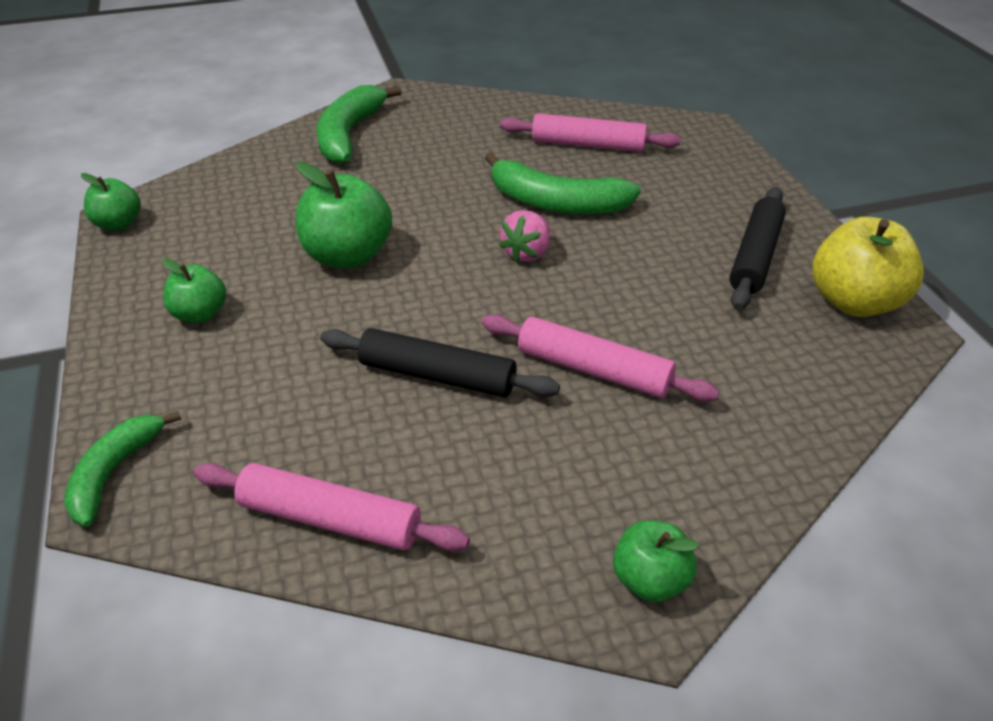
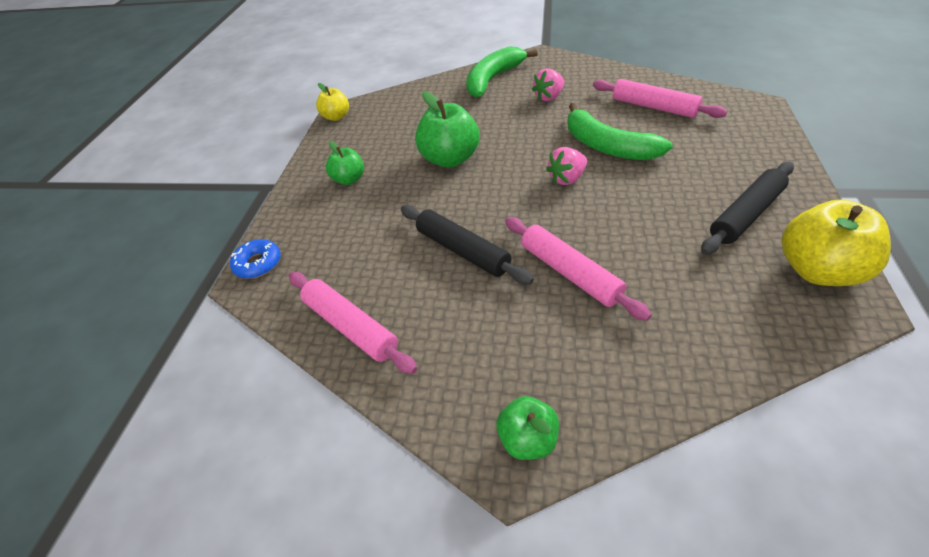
camera: 30 degrees right, 5 degrees up
(114, 473) = (258, 263): green banana -> blue donut
(118, 224) = (336, 117): green apple -> yellow apple
(444, 149) = (549, 97): none -> pink strawberry

